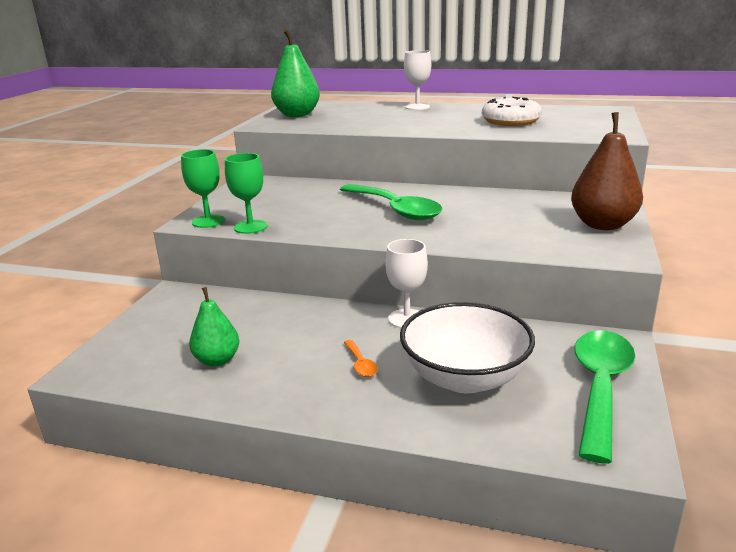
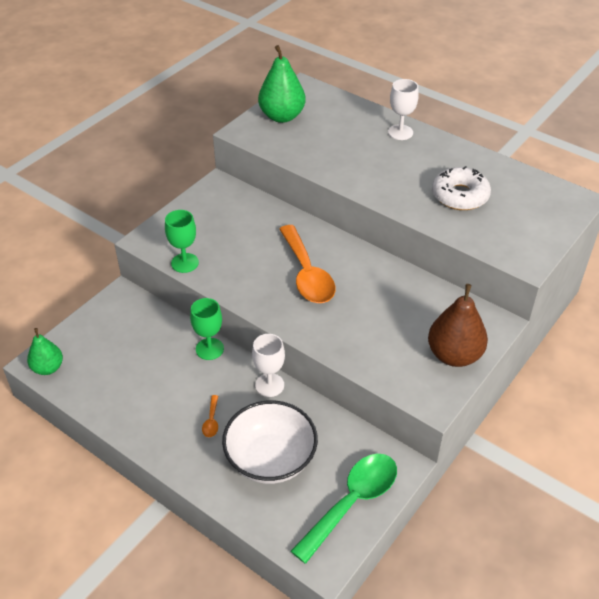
camera: 20 degrees right, 20 degrees up
(208, 221) = (158, 243): green goblet -> green goblet (209, 349)
(217, 360) = (123, 383): green pear -> green pear (48, 368)
(395, 209) = (307, 274): green spoon -> orange spoon

